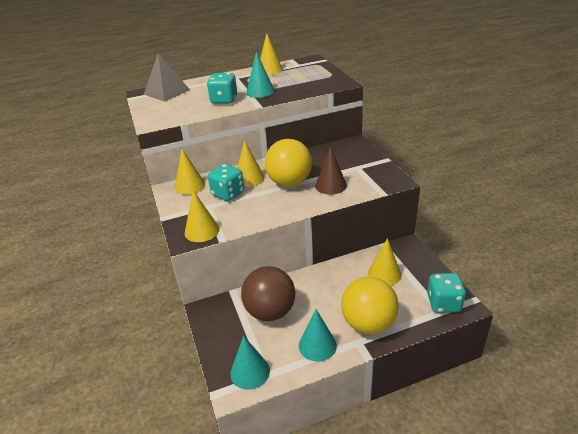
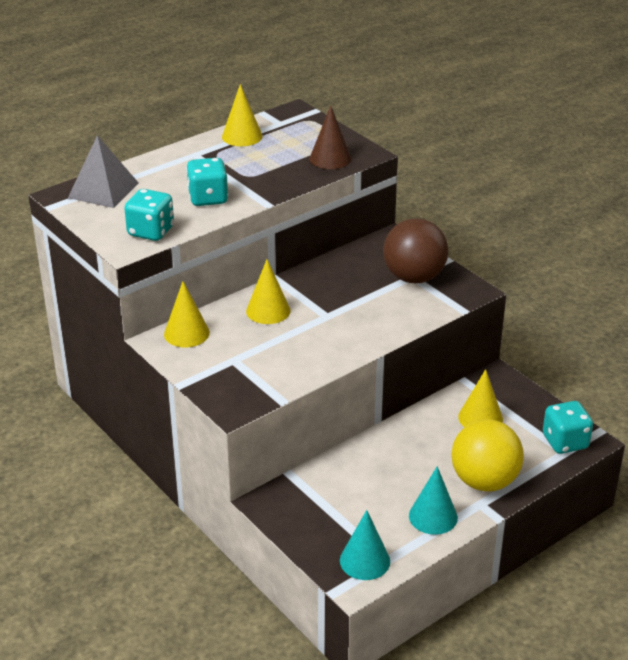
camera: 20 degrees left, 0 degrees up
(202, 231) = (248, 394): yellow cone -> none
(228, 194) = (251, 338): turquoise dice -> turquoise dice (151, 231)
(260, 91) = (253, 178): turquoise cone -> none
(270, 311) = (354, 489): brown ball -> brown ball (414, 277)
(289, 182) = (330, 310): yellow ball -> none
(331, 185) = (389, 307): brown cone -> brown cone (330, 158)

